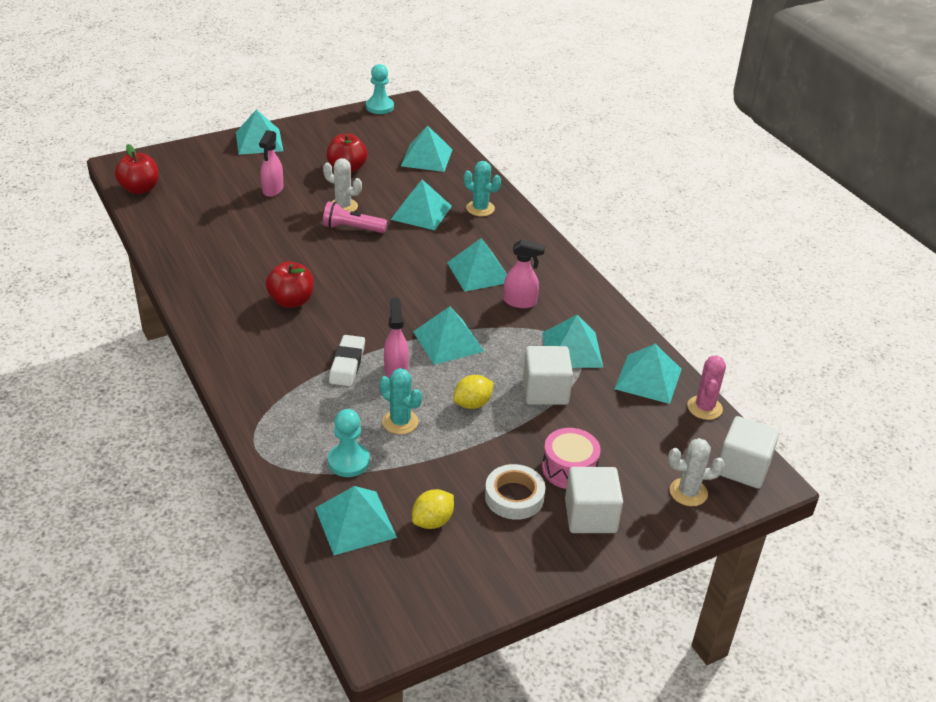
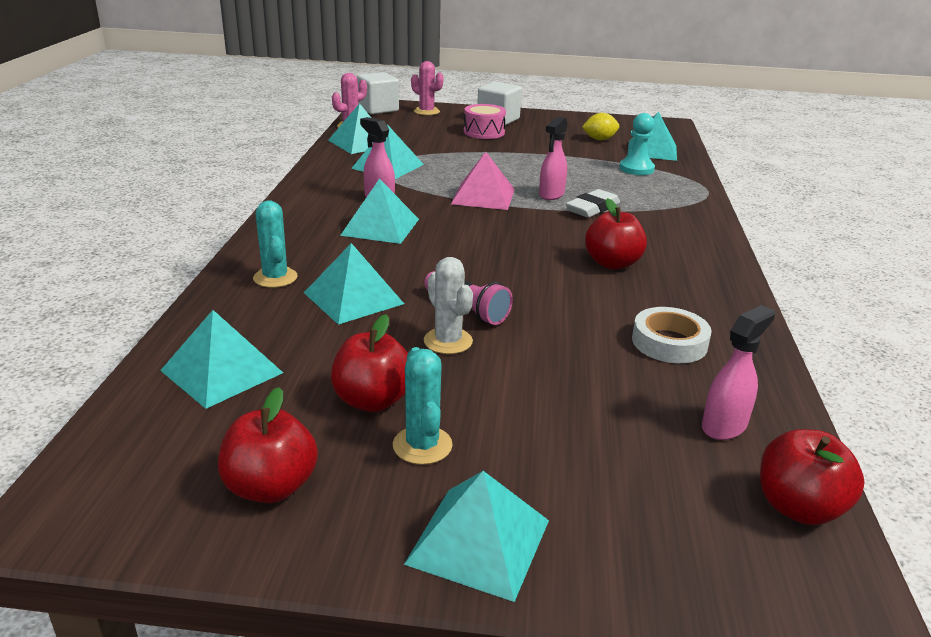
camera: 145 degrees left, 10 degrees down
(272, 190) = (535, 408): pink spray bottle -> pink spray bottle (724, 426)
(348, 131) = (271, 487): none -> red apple
(379, 107) = (113, 534): turquoise pawn -> none
(400, 422) = (578, 173): turquoise cactus -> turquoise cactus (422, 445)
(448, 341) = (483, 196): turquoise pyramid -> pink pyramid
(472, 404) = (510, 166): yellow lemon -> none
(514, 496) = (535, 134): white tape -> white tape (669, 342)
(545, 391) = (446, 157): white cube -> none
(688, 492) = (426, 111): white cactus -> pink cactus

